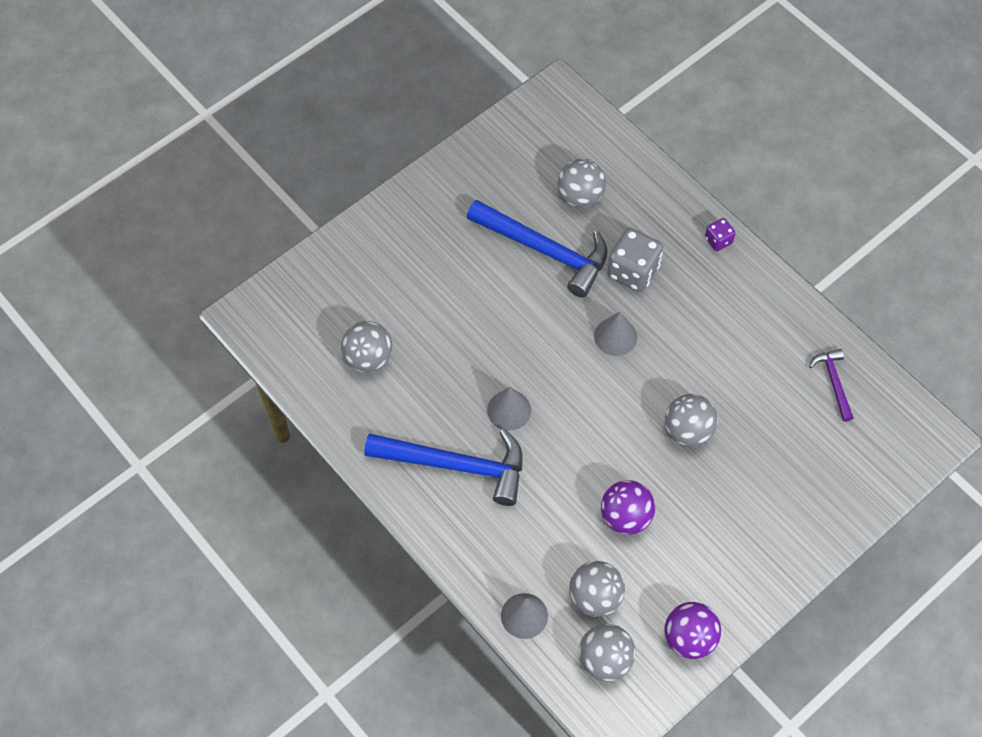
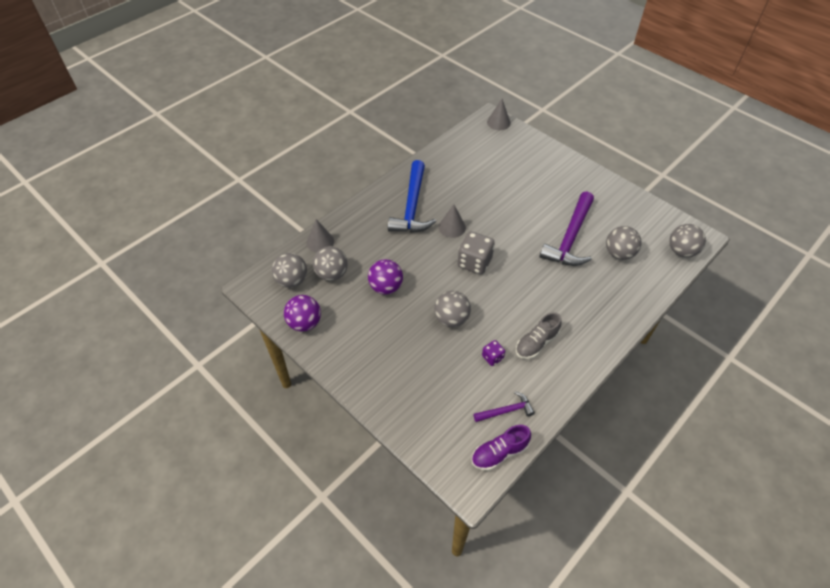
camera: 85 degrees right, 10 degrees down
(368, 358) = (475, 165): grey ball -> grey ball (681, 251)
(545, 250) = (570, 238): blue hammer -> purple hammer
(615, 336) = (515, 277): grey cone -> grey cone (498, 122)
(633, 271) = (568, 284): grey dice -> grey dice (474, 262)
(718, 240) = (609, 334): purple dice -> purple dice (492, 357)
(731, 329) = (536, 343): none -> grey shoe
(891, 399) = (499, 453): none -> purple shoe

